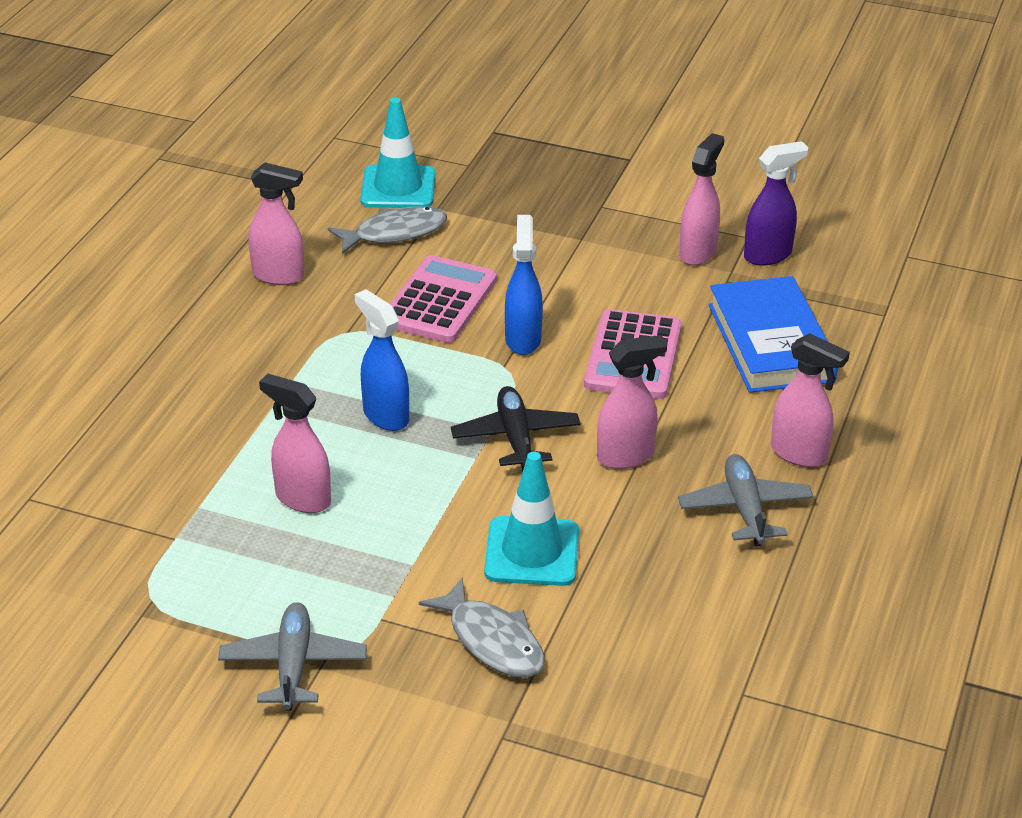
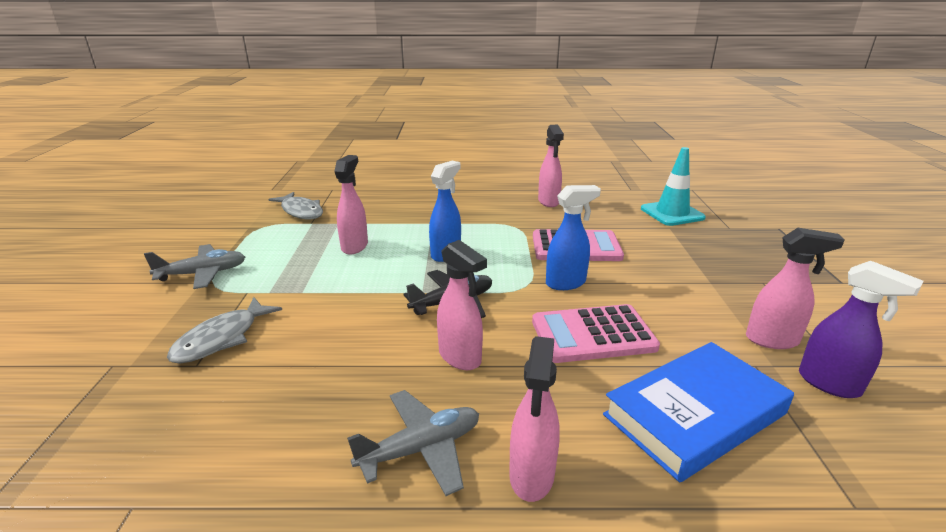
camera: 70 degrees right, 10 degrees down
(394, 233) = (627, 221): grey fish -> grey fish (301, 211)
(532, 552) = (325, 335): turquoise traffic cone -> none

